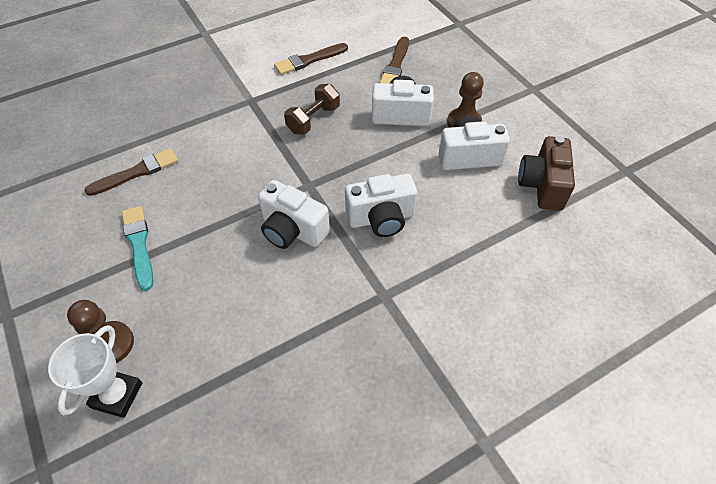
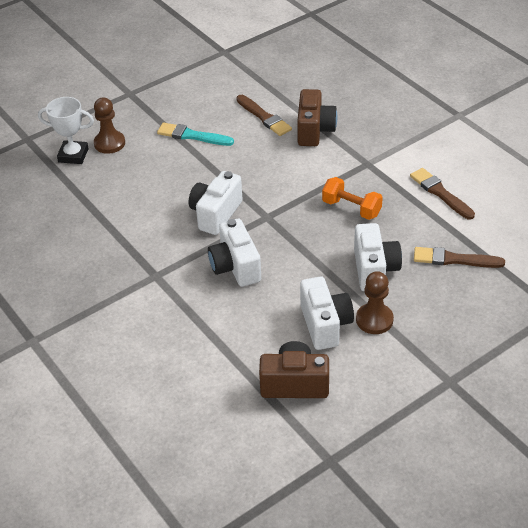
camera: 85 degrees right, 10 degrees down
(139, 244) = (192, 136): turquoise brush -> turquoise brush turned 135 degrees counterclockwise
(181, 133) = (314, 130): none -> brown camera
(313, 119) = (351, 208): brown dumbbell -> orange dumbbell

